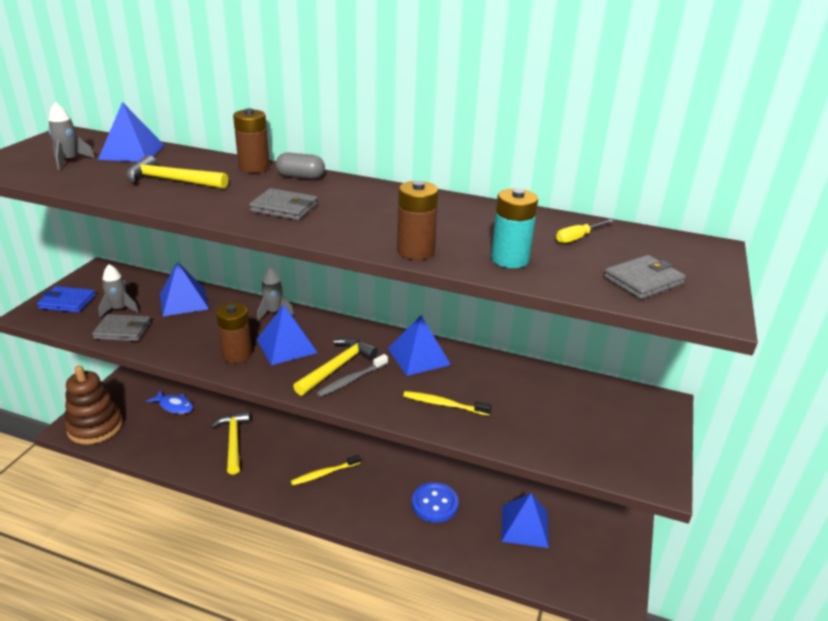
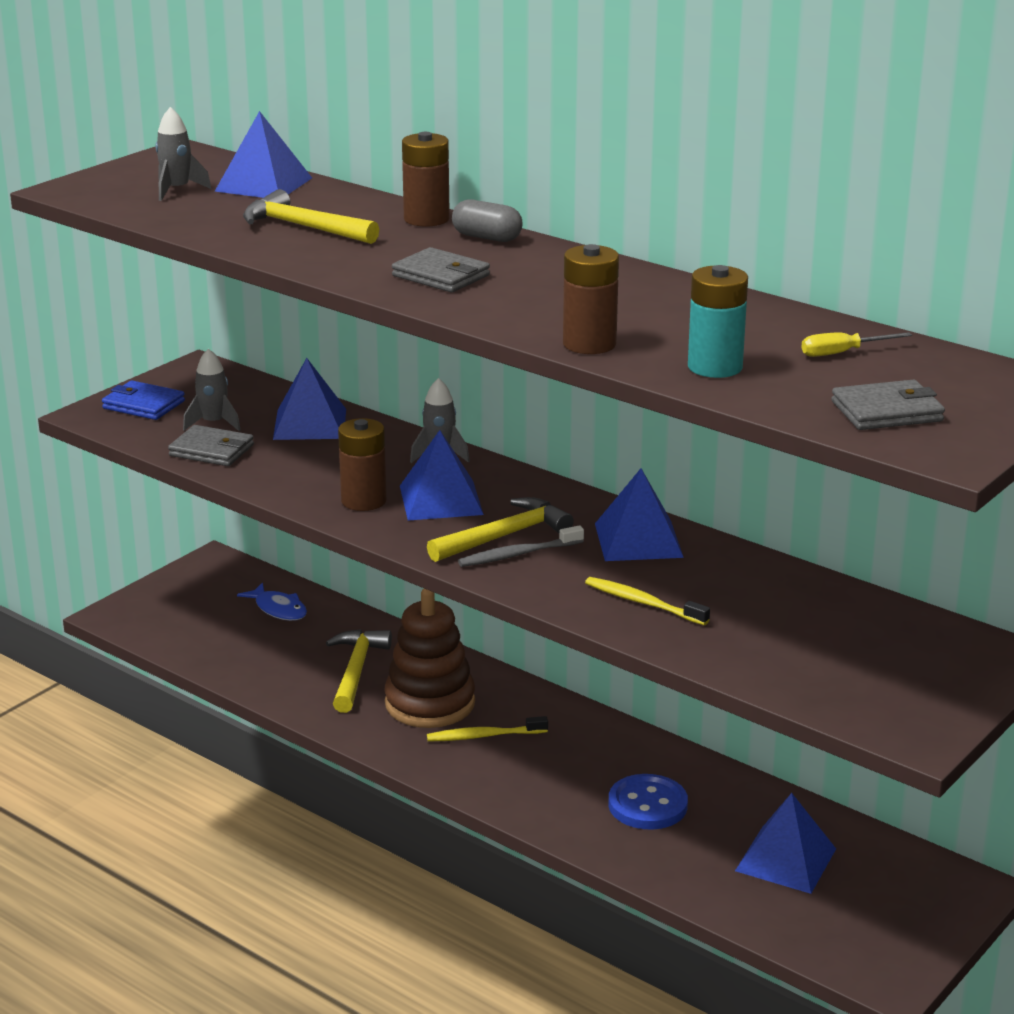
camera: 20 degrees right, 5 degrees down
(95, 426) = (153, 618): brown stacking toy -> brown stacking toy (430, 703)

